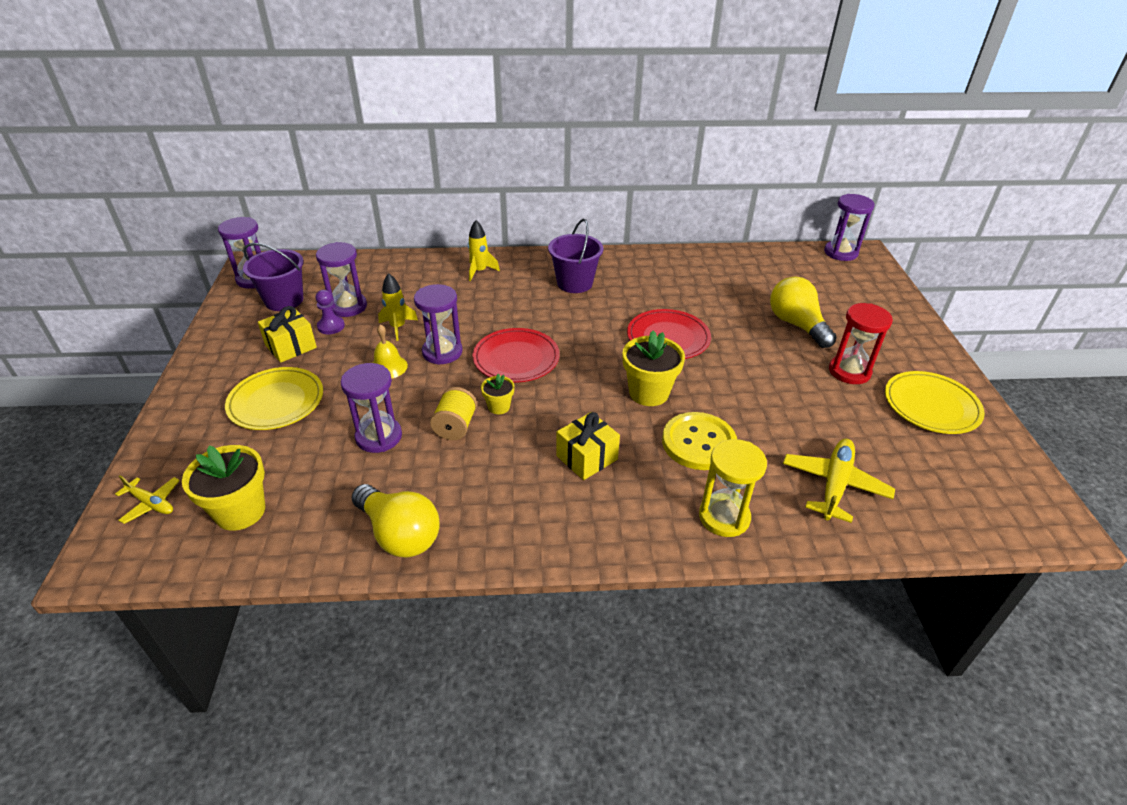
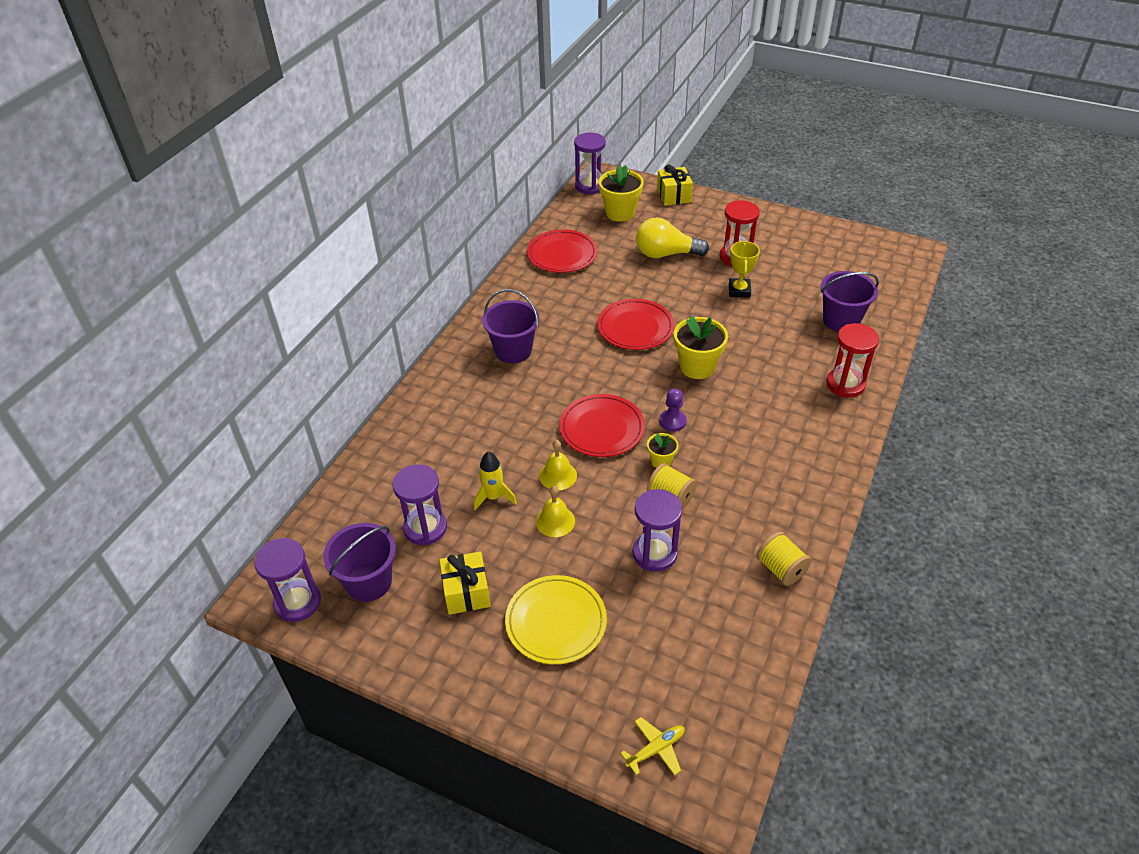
camera: 60 degrees left, 5 degrees up
(240, 511) = (702, 676): yellow flower pot -> yellow flower pot (620, 213)
(331, 326) = (452, 550): purple pawn -> purple pawn (672, 421)
(399, 534) = (781, 569): yellow light bulb -> yellow spool
(442, 352) = (558, 475): purple hourglass -> yellow bell
(479, 271) = (439, 407): yellow rocket -> none
(586, 457) = (751, 430): yellow gift -> yellow gift (673, 196)
(698, 443) = (768, 364): yellow button -> none
(724, 268) = (562, 254): none -> red plate
(724, 517) = (845, 384): yellow hourglass -> red hourglass
(796, 389) = (739, 290): none -> yellow trophy
(834, 484) = (841, 320): yellow plane -> purple bucket
(931, 406) = (792, 241): yellow plate -> none

